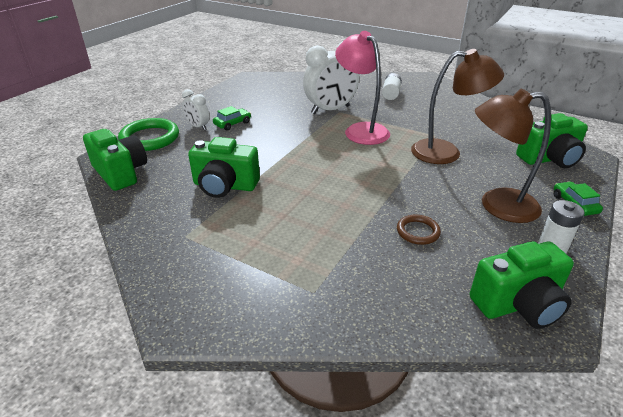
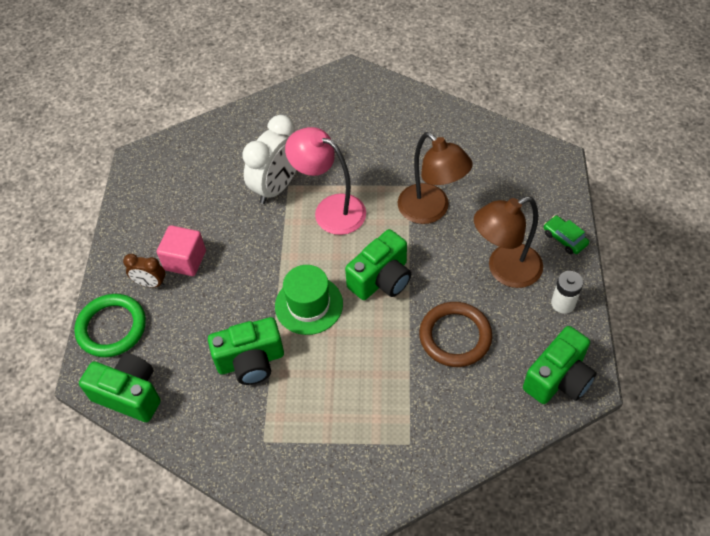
camera: 25 degrees left, 20 degrees up
(198, 127) = (150, 283): white clock -> brown clock
(232, 123) = (185, 260): green car -> pink cube
(300, 171) = (309, 305): none -> green hat
(391, 94) = (326, 125): white battery -> none
(418, 232) = (455, 336): brown ring -> brown ring, size x1.81
(446, 152) = (431, 211): brown lamp -> brown lamp turned 75 degrees clockwise
(549, 159) = (526, 179): green camera -> green camera (381, 279)

